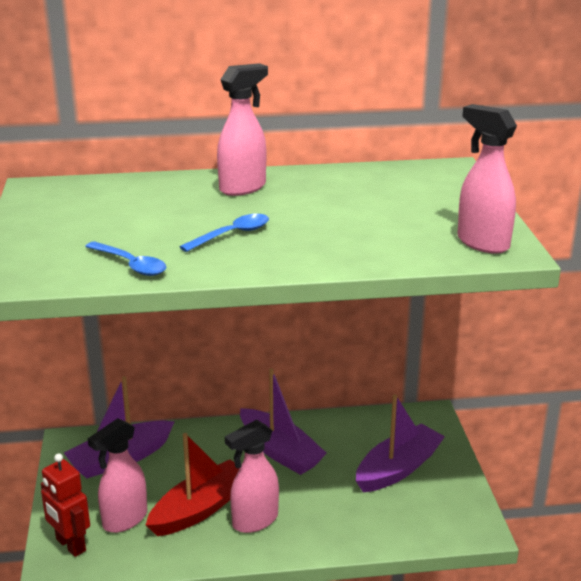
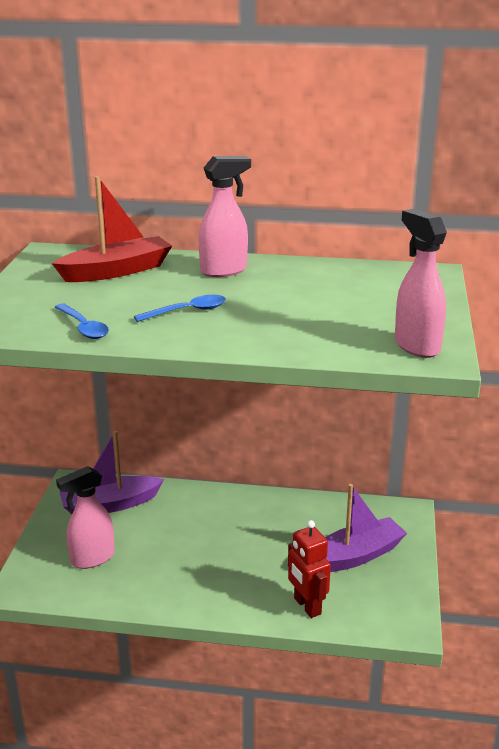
camera: 15 degrees right, 0 degrees up
(70, 545) = (38, 572): red robot -> red robot (307, 606)
(200, 509) = (160, 561): red boat -> red boat (117, 271)
(254, 521) = (203, 580): pink spray bottle -> none
(280, 451) = (252, 522): purple boat -> none

